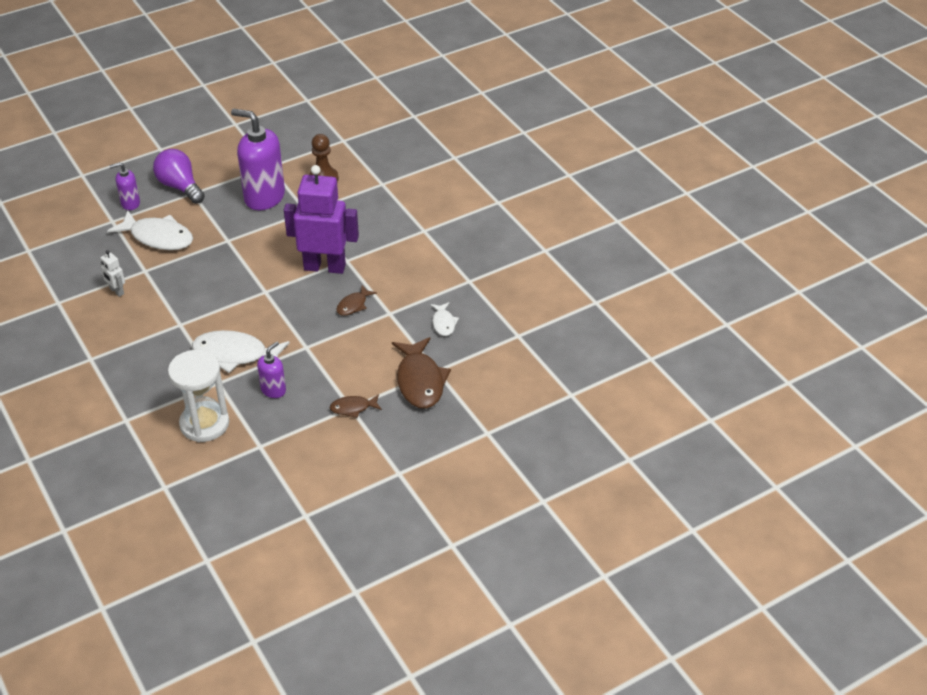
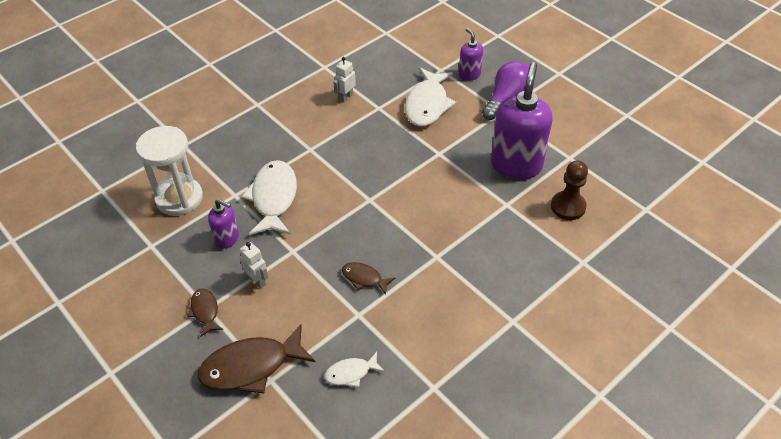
camera: 80 degrees right, 5 degrees up
(325, 267) = (420, 240): purple robot -> none
(331, 372) = (257, 281): none -> white robot

